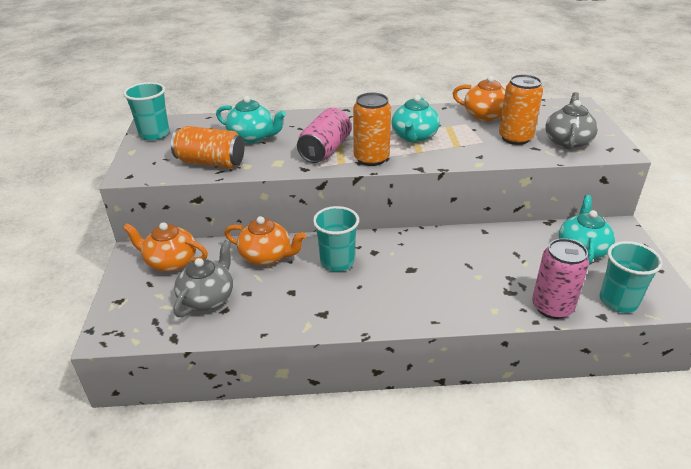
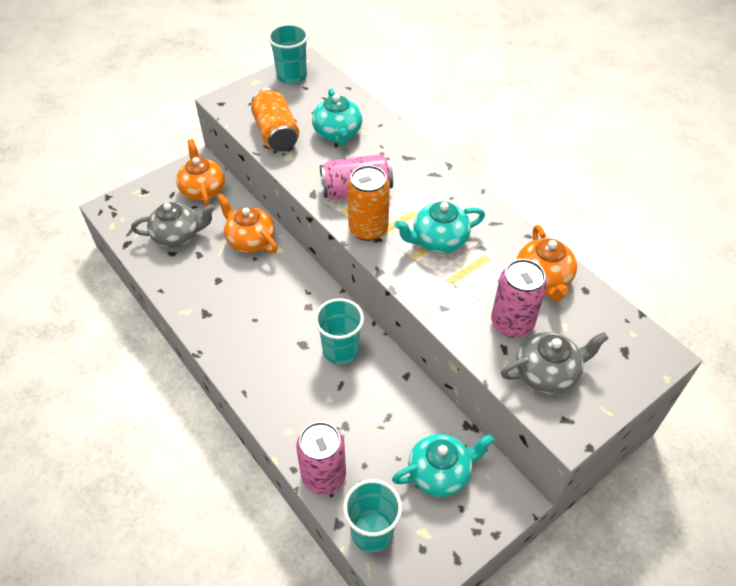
camera: 55 degrees right, 15 degrees up
(266, 256) = (250, 240): orange teapot -> orange teapot turned 150 degrees clockwise
(337, 262) = (276, 288): turquoise cup -> turquoise cup (340, 350)
(515, 138) = (512, 323): orange can -> pink can

